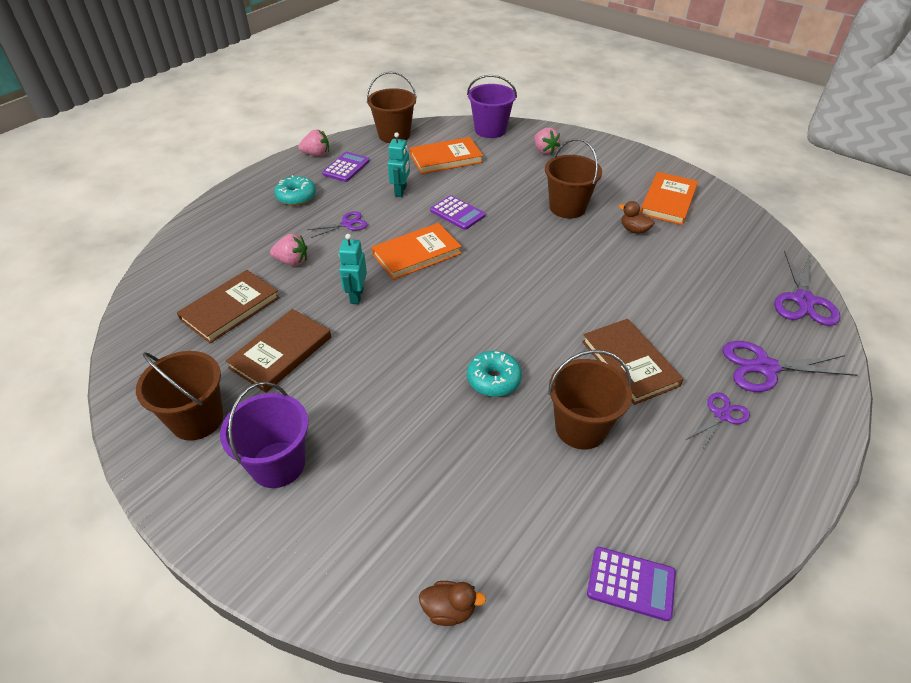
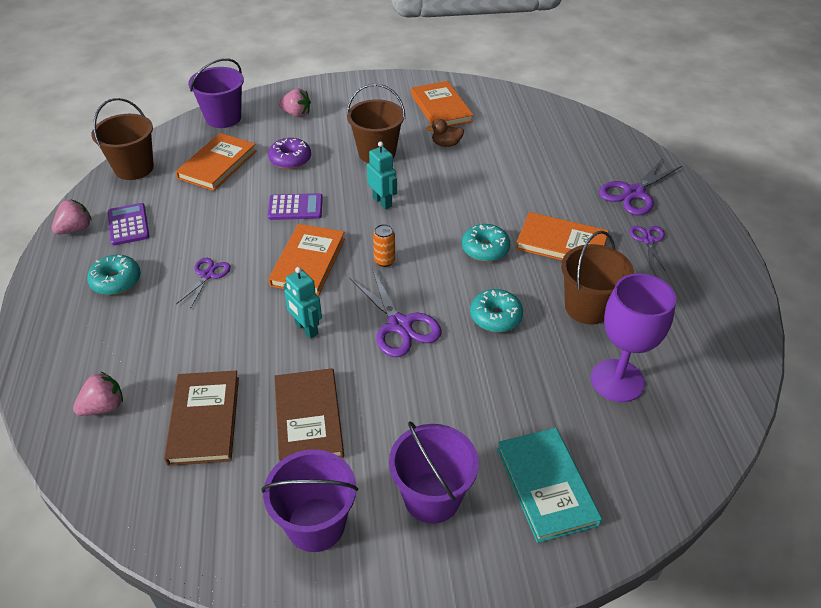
camera: 45 degrees left, 0 degrees up
(197, 419) = (316, 524): brown bucket -> purple bucket
(292, 261) = (203, 340): pink strawberry -> pink strawberry (104, 407)
(358, 528) = (546, 486): none -> turquoise book
(401, 191) = (216, 217): turquoise robot -> turquoise robot (382, 202)
(449, 610) = (662, 480): brown duck -> none
(468, 285) = (384, 261): none -> orange can
(497, 180) = (290, 159): none -> purple donut
(524, 502) = (617, 380): none -> purple goblet
(556, 325) = (485, 249): none -> turquoise donut
(630, 363) = (561, 243): brown book -> orange book
(631, 583) = (724, 376): purple calculator -> none
(803, 300) = (603, 134): purple scissors -> purple scissors (399, 325)

